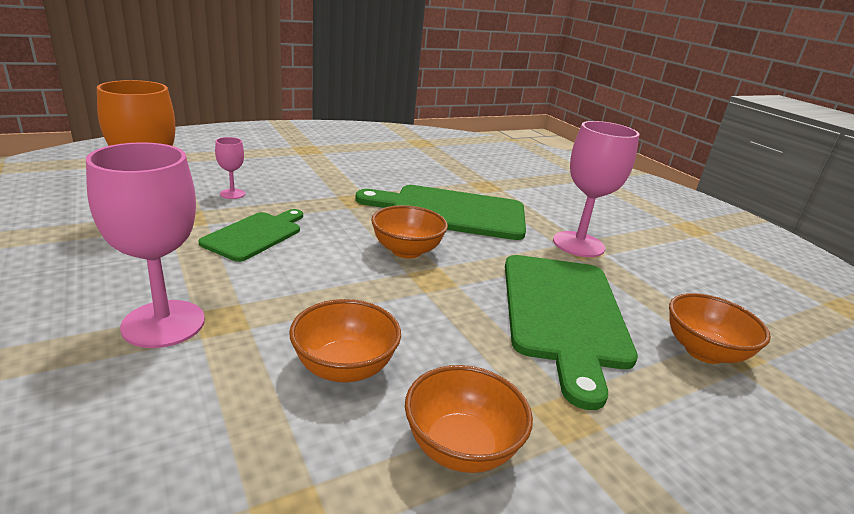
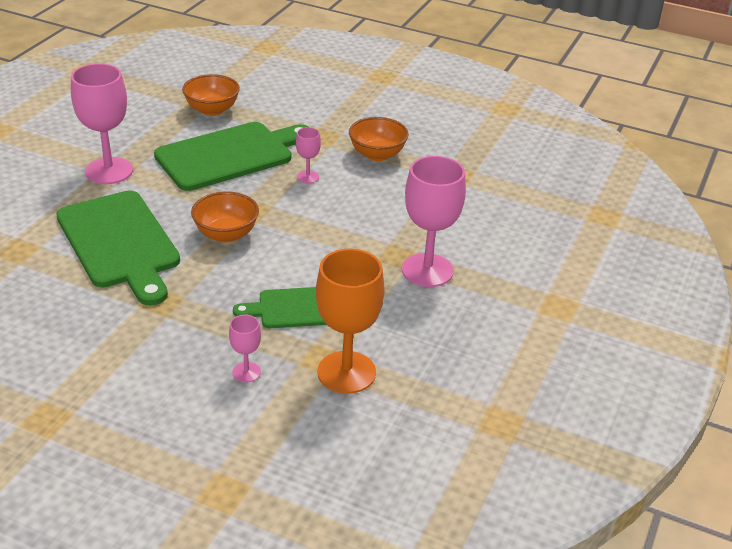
camera: 125 degrees left, 10 degrees up
(344, 367) = (375, 200): orange bowl -> none
(460, 343) = (308, 177): none -> pink goblet

